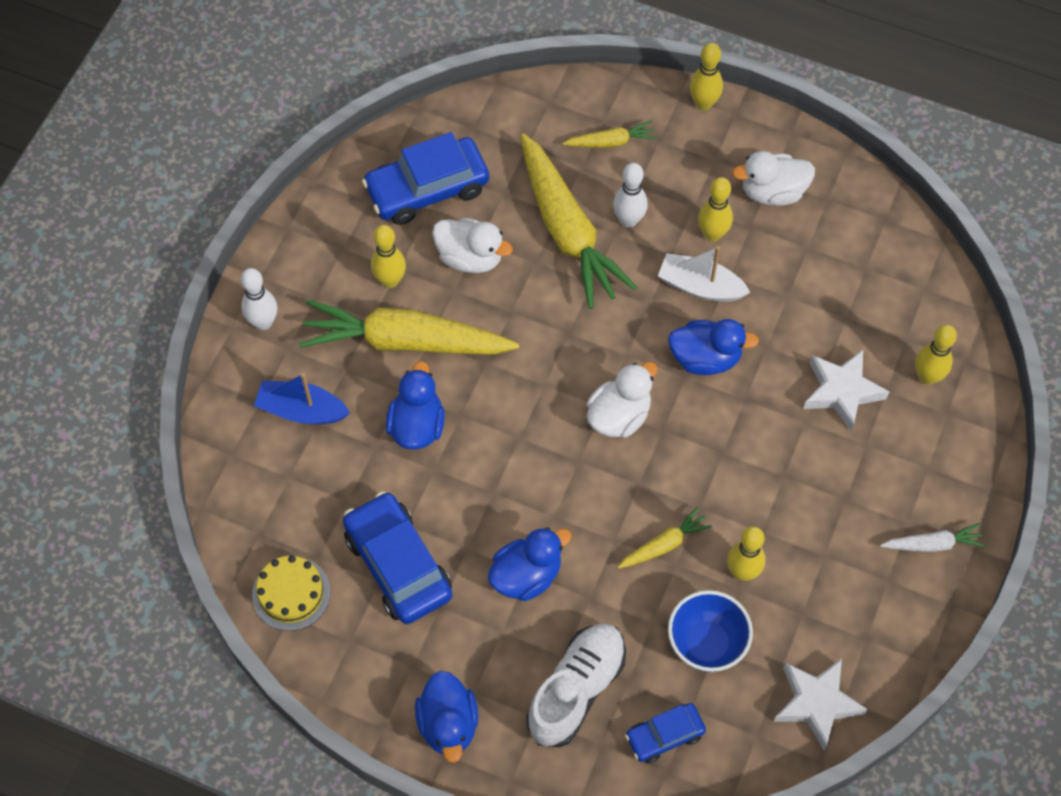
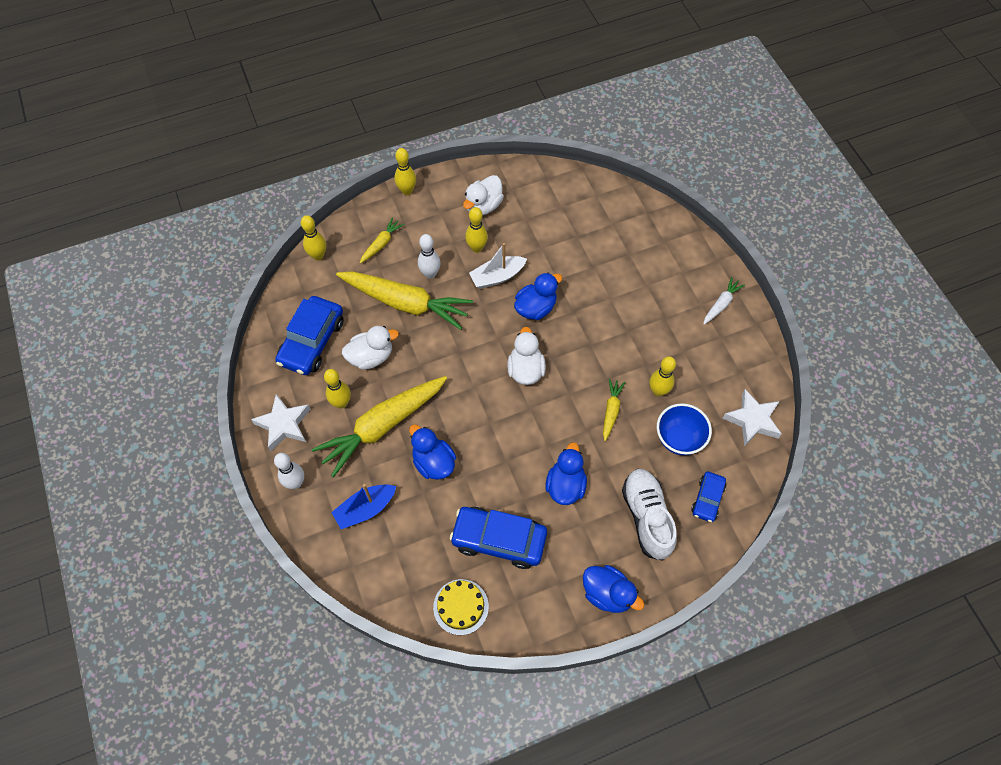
camera: 45 degrees left, 0 degrees up
(842, 391) = (611, 270): white star -> white star (284, 424)
(927, 377) = (639, 233): yellow bowling pin -> yellow bowling pin (318, 256)

